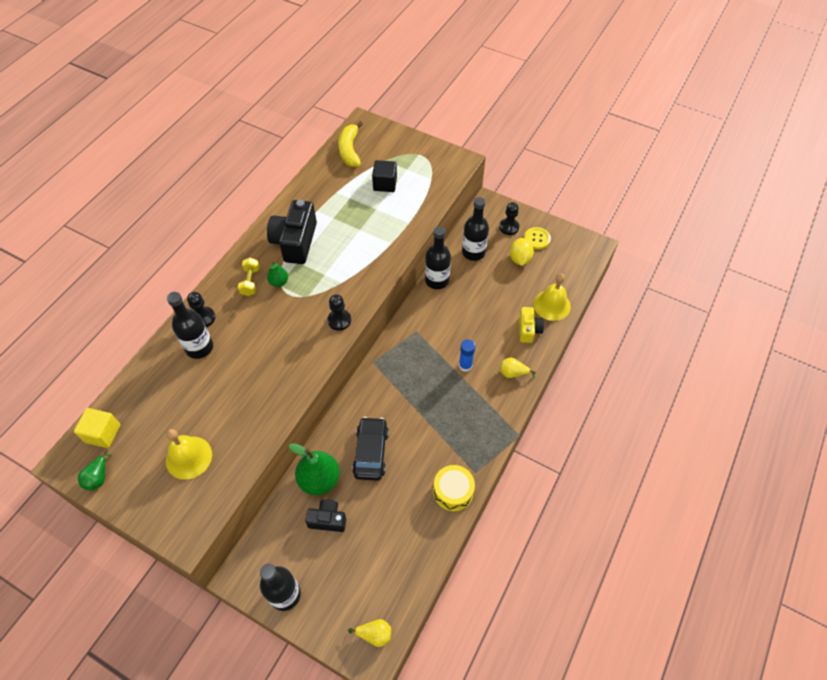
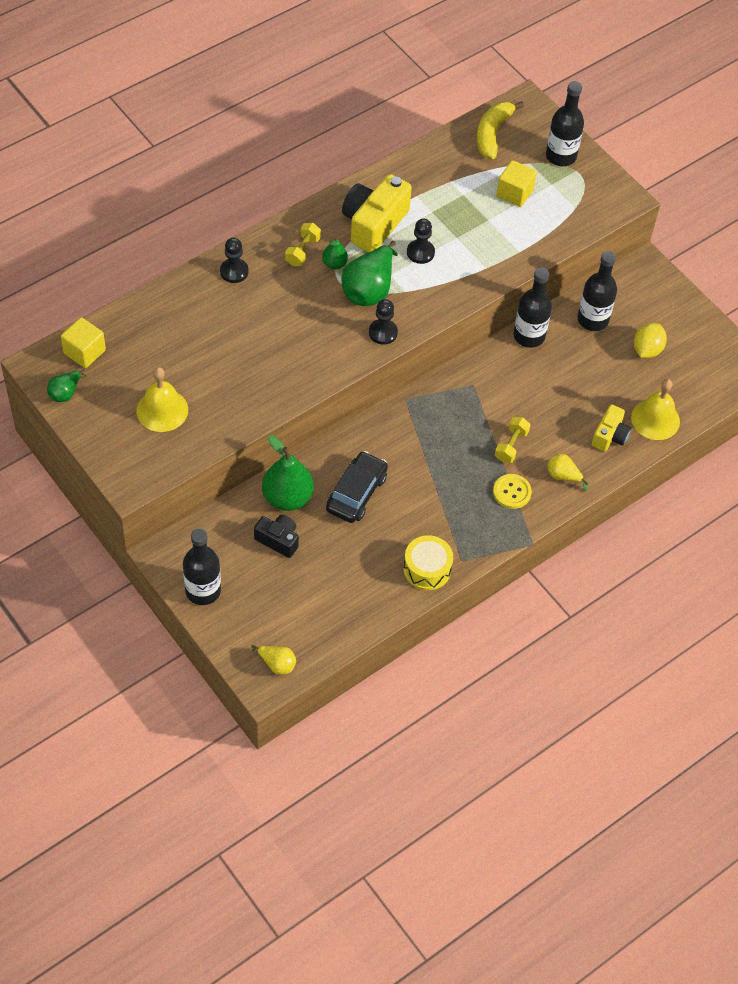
camera: 20 degrees right, 0 degrees up
(199, 347) = (217, 302): black bottle -> black bottle (561, 156)
(295, 242) = (374, 224): black camera -> yellow camera
(314, 292) = (369, 290): none -> green pear
(385, 184) = (514, 193): black cube -> yellow cube
(465, 365) = (511, 446): blue glue stick -> yellow dumbbell
(509, 227) = (655, 306): black pawn -> black pawn (420, 252)
(537, 239) = (683, 334): yellow button -> yellow button (512, 492)

